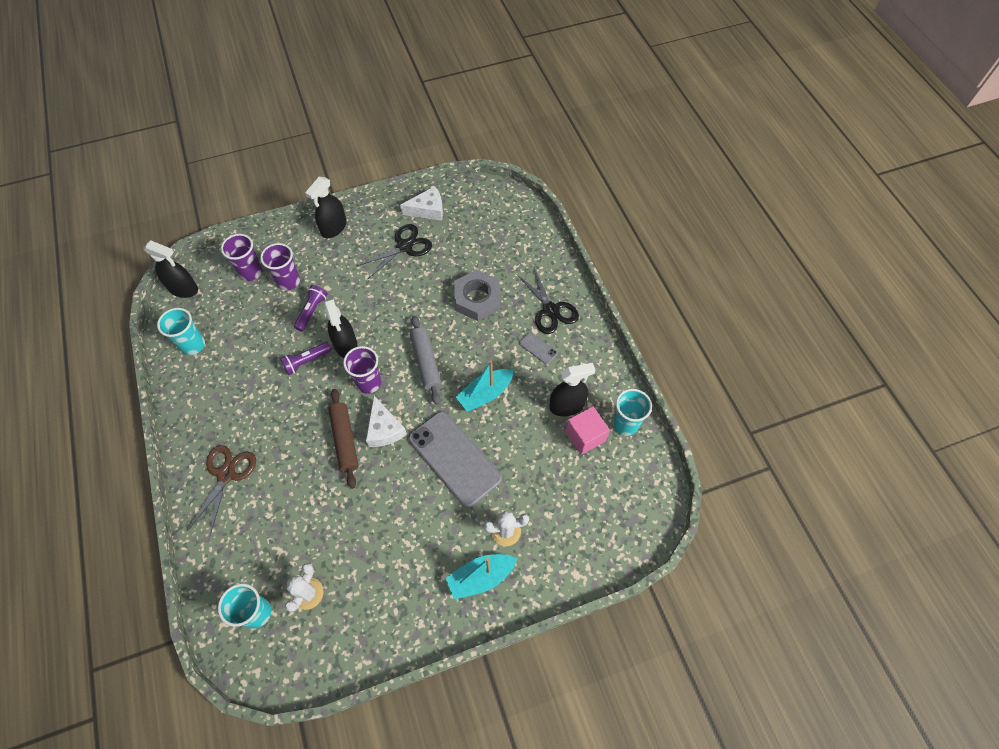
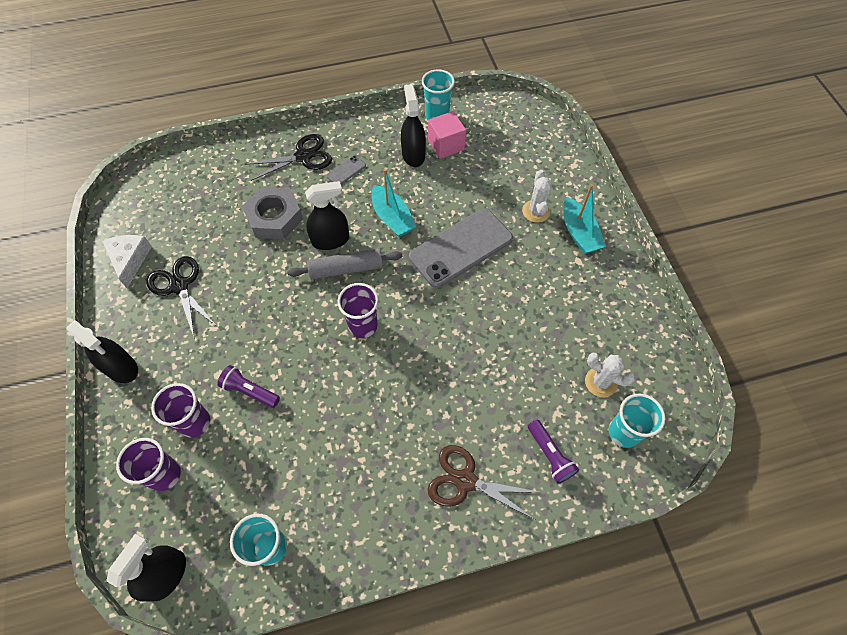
camera: 85 degrees left, 0 degrees up
(306, 361) = (323, 395): purple flashlight -> purple flashlight (550, 455)
(345, 440) = (432, 349): brown rolling pin -> none
(346, 345) = (307, 350): black spray bottle -> black spray bottle (330, 240)
(384, 429) = (422, 310): white cheese -> none

